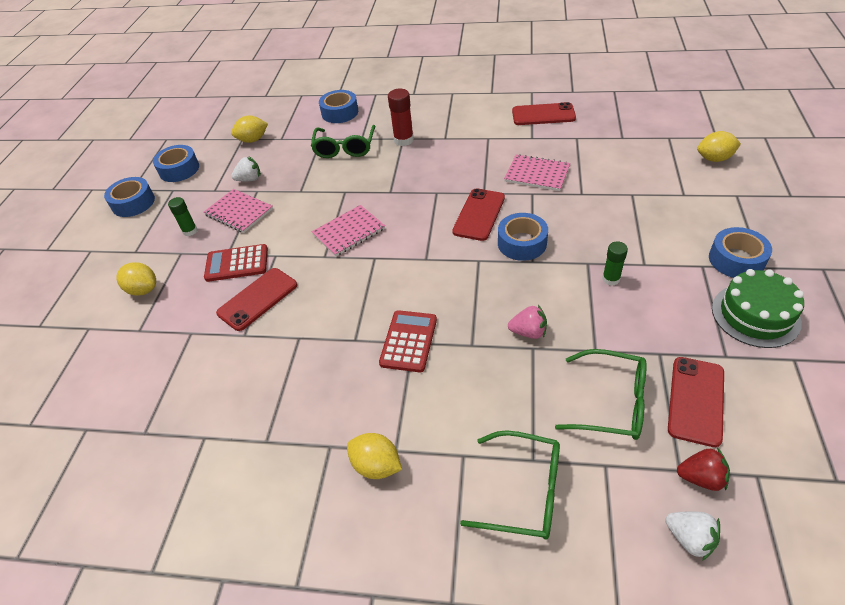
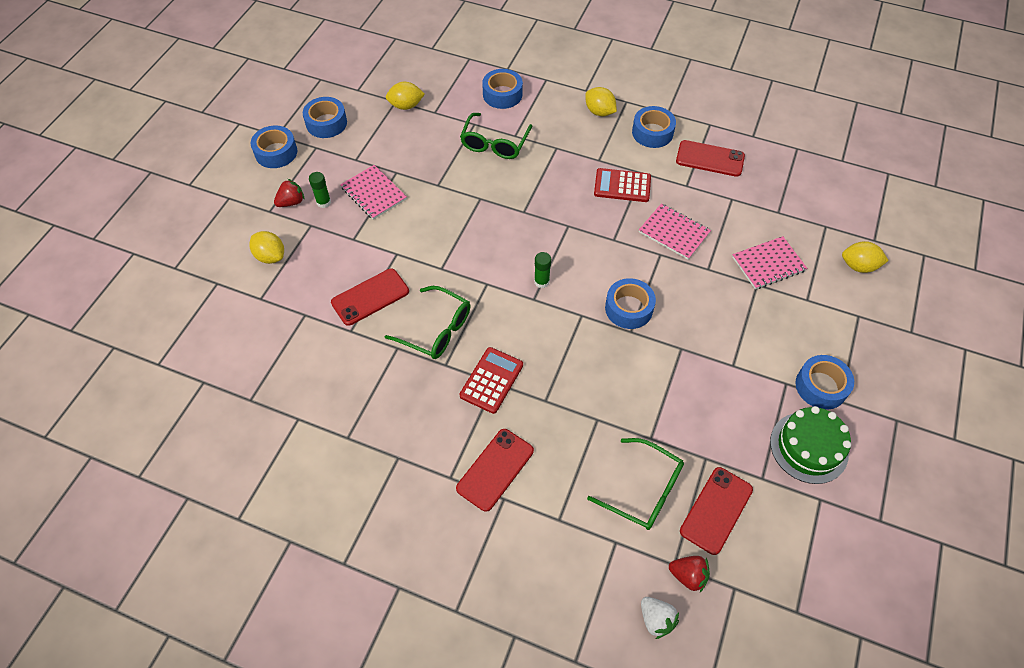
camera: 10 degrees right, 10 degrees up
(156, 239) = (291, 202): none -> red strawberry
(237, 263) = (359, 253): red calculator -> red calculator (622, 186)
(249, 179) = (392, 156): white strawberry -> none
(349, 232) = (471, 247): pink notebook -> pink notebook (768, 264)
(376, 466) = (431, 486): yellow lemon -> yellow lemon (599, 112)
(403, 140) = (556, 150): red glue stick -> none
(479, 214) = (600, 264): red phone -> red phone (495, 469)
(484, 108) = (652, 132): none -> blue tape
(524, 492) = (542, 544): green glasses -> green glasses (437, 330)
(528, 332) = (599, 403): pink strawberry -> none
(611, 279) = (695, 372): green glue stick -> green glue stick (541, 281)

